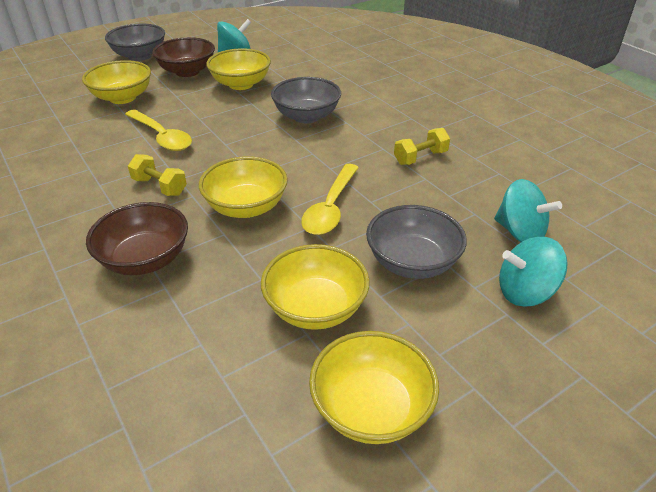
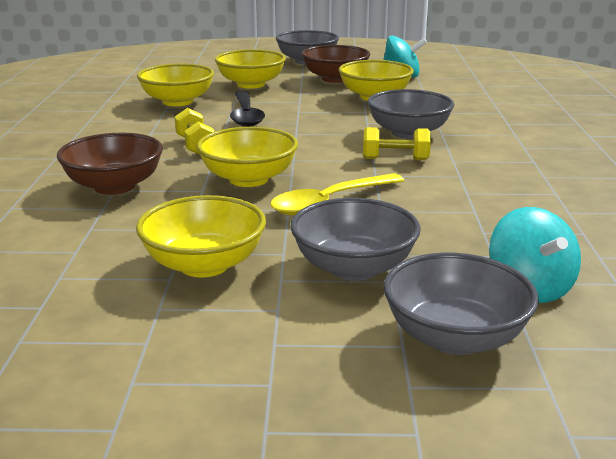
camera: 35 degrees right, 15 degrees down
(162, 137) = (246, 115): yellow spoon -> black spoon
(371, 408) = (145, 351): yellow bowl -> yellow bowl (178, 101)
(420, 158) = (494, 193): yellow dumbbell -> yellow dumbbell (395, 159)
(525, 292) = (454, 337): turquoise spinning top -> grey bowl

